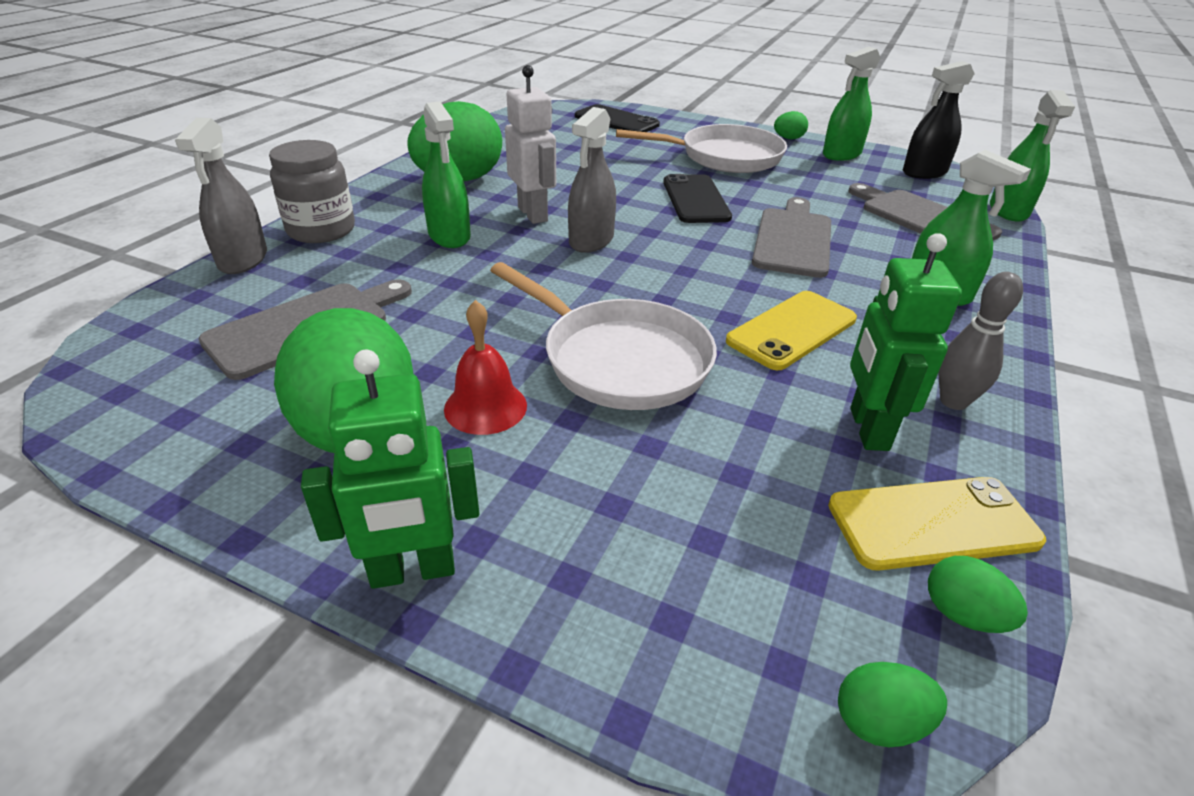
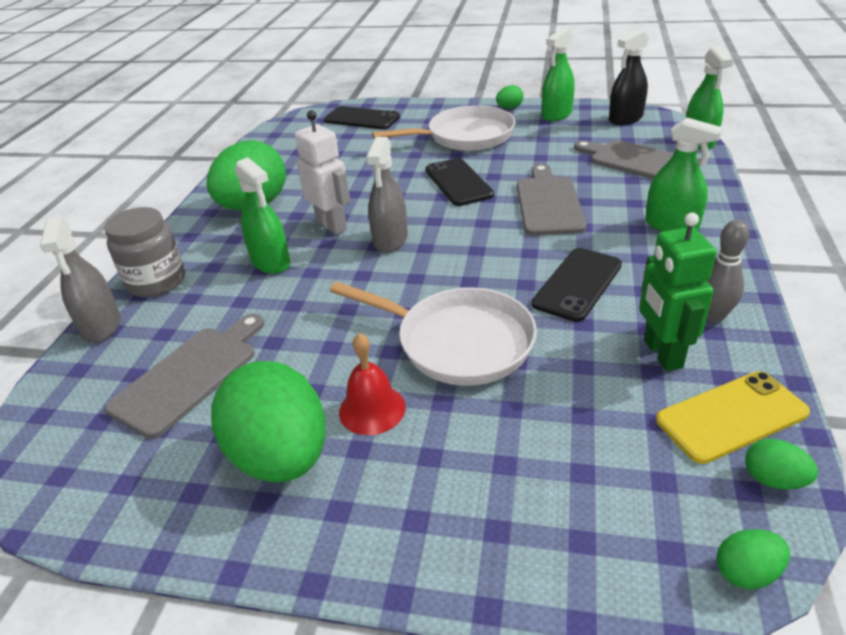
camera: 10 degrees left, 0 degrees up
(413, 571) = (379, 558): green robot -> none
(792, 330) = (577, 284): yellow phone -> black phone

